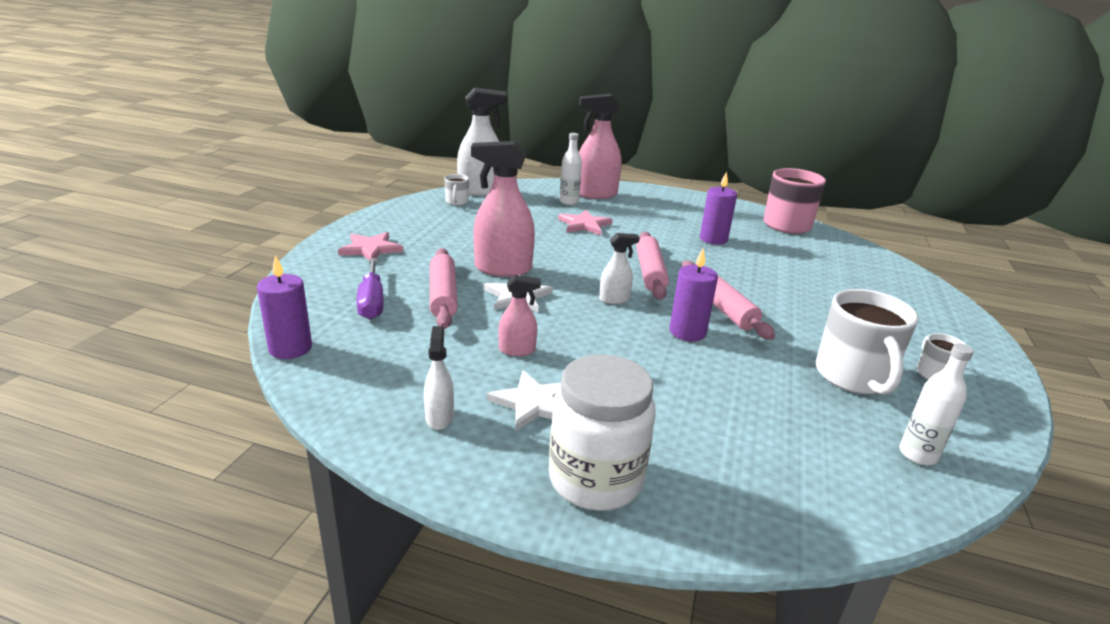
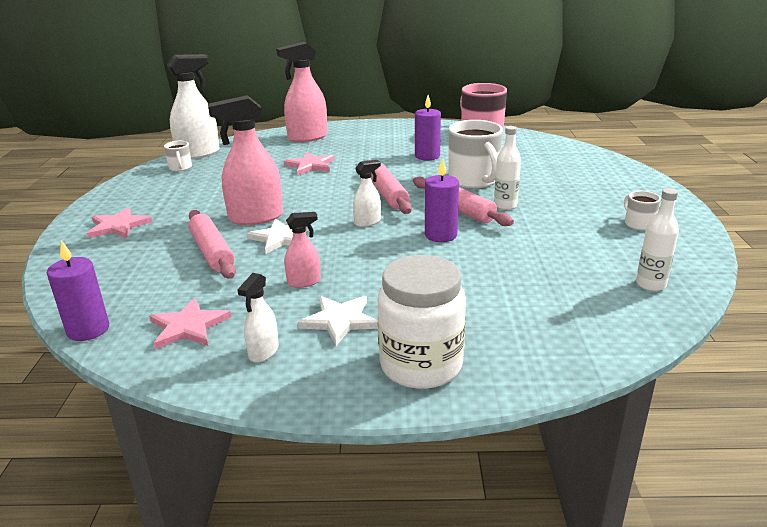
camera: 15 degrees left, 0 degrees up
(372, 302) = (146, 272): purple screwdriver -> none
(381, 370) = (188, 327): none -> pink star
(439, 417) = (263, 352): white spray bottle -> white spray bottle turned 135 degrees counterclockwise
(569, 202) = (286, 148): white bottle -> white bottle (505, 205)
(853, 377) = (582, 240): white mug -> white mug (474, 180)

